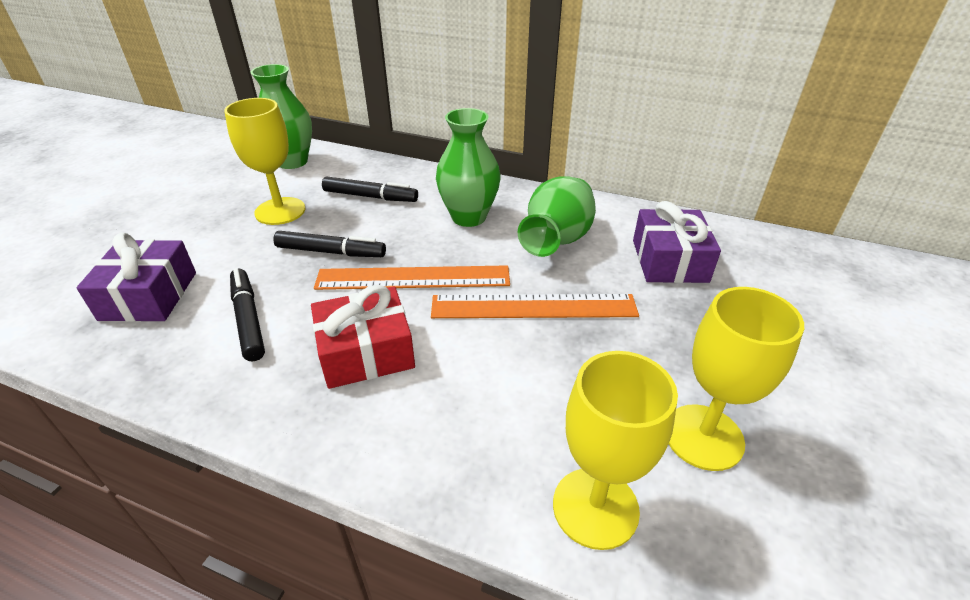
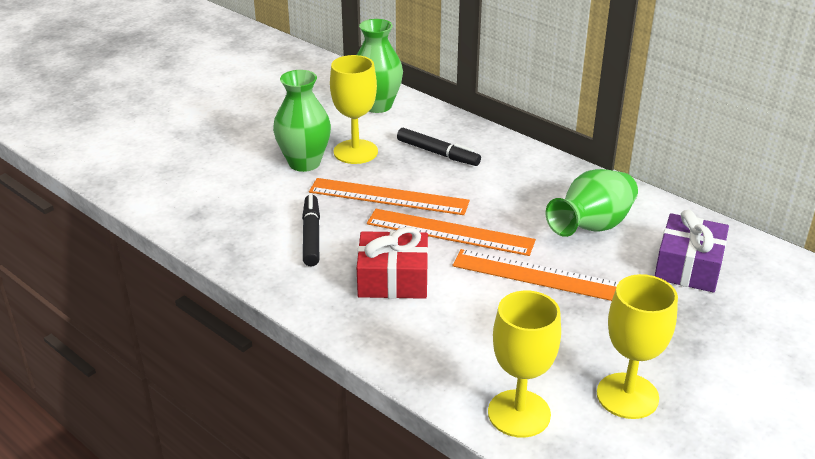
camera: 20 degrees right, 5 degrees down
(149, 296) = (241, 202): purple gift -> none
(331, 252) = (388, 196): black marker -> orange ruler
(469, 217) = (520, 190): green vase -> green vase (304, 163)

